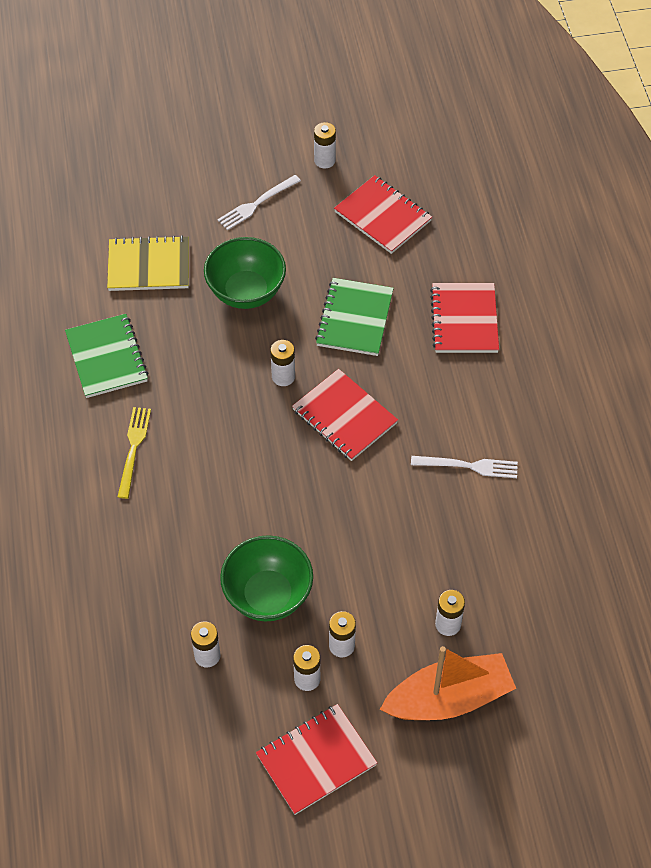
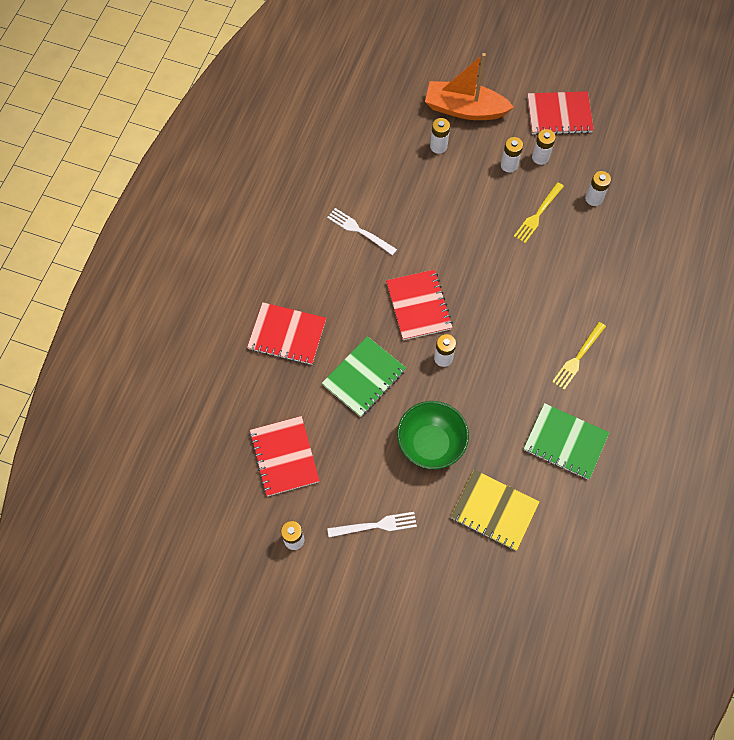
camera: 150 degrees left, 10 degrees up
(107, 357) = (565, 442): green notebook -> green notebook turned 75 degrees counterclockwise
(268, 595) = (537, 215): green bowl -> yellow fork
(464, 320) = (287, 335): red notebook -> red notebook turned 75 degrees clockwise

